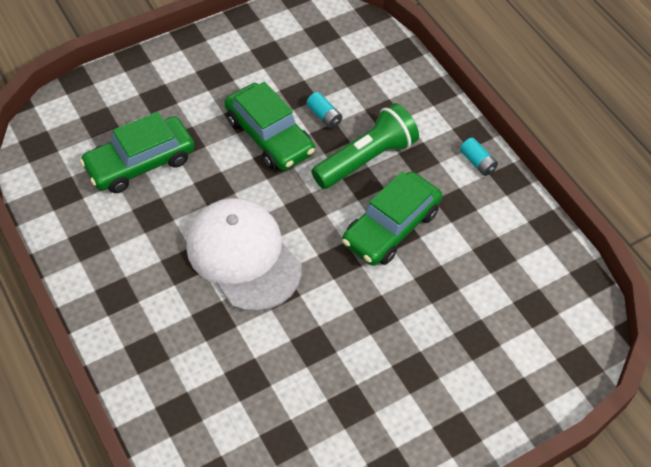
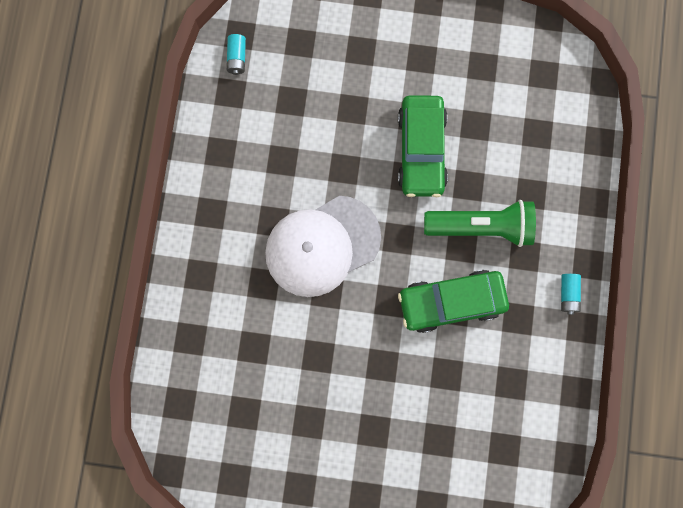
camera: 40 degrees right, 25 degrees up
(140, 163) = (305, 105): green car -> none
(243, 256) = (322, 246): white cap -> white cap turned 120 degrees counterclockwise
(324, 116) = (479, 162): turquoise battery -> turquoise battery (237, 58)

